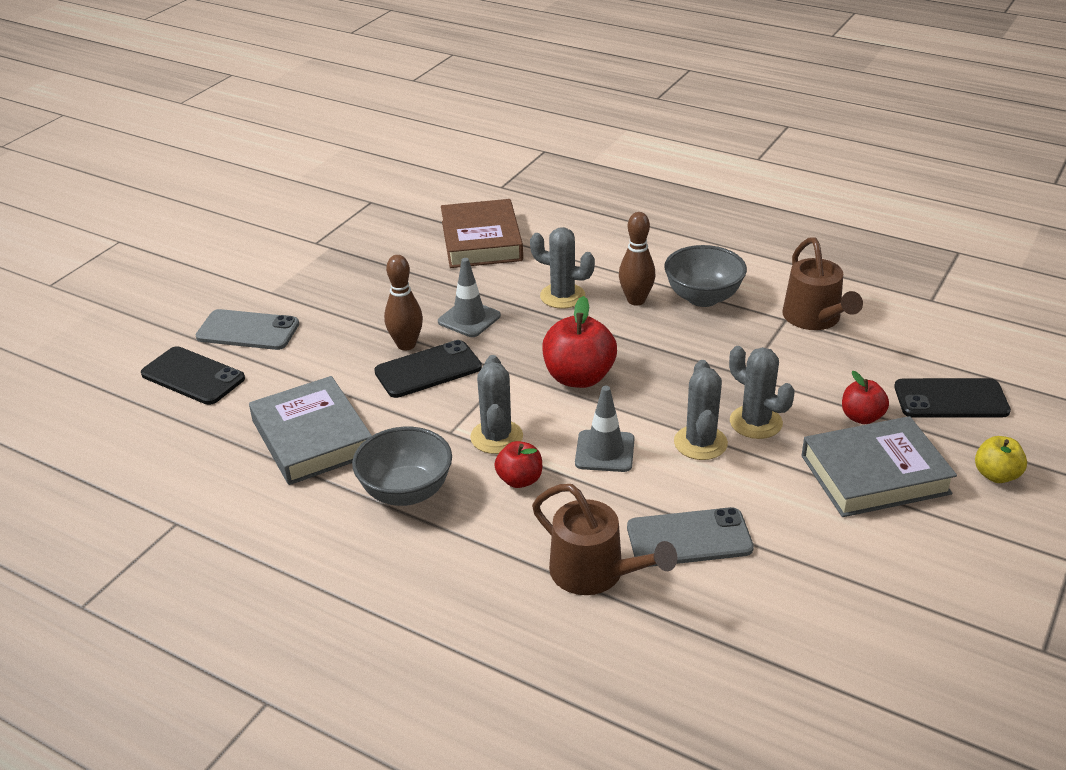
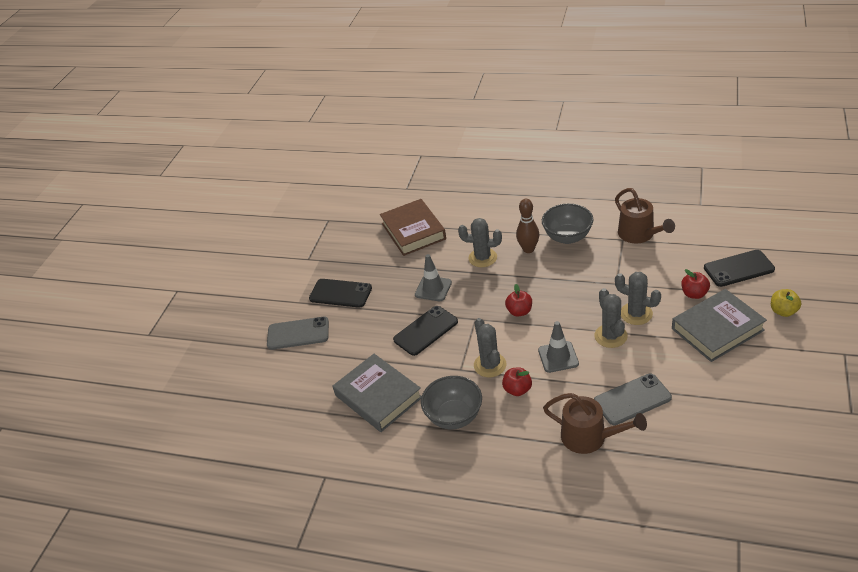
camera: 10 degrees left, 5 degrees up
(193, 376) = (280, 375): black phone -> black phone (340, 293)
(406, 345) = (403, 317): brown bowling pin -> none
(579, 377) = (519, 311): red apple -> red apple, size x0.58

